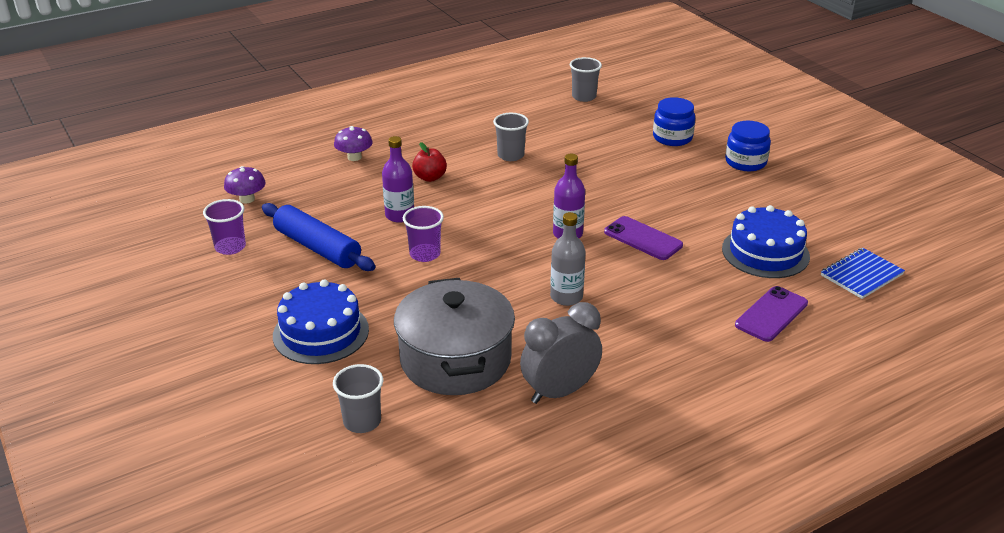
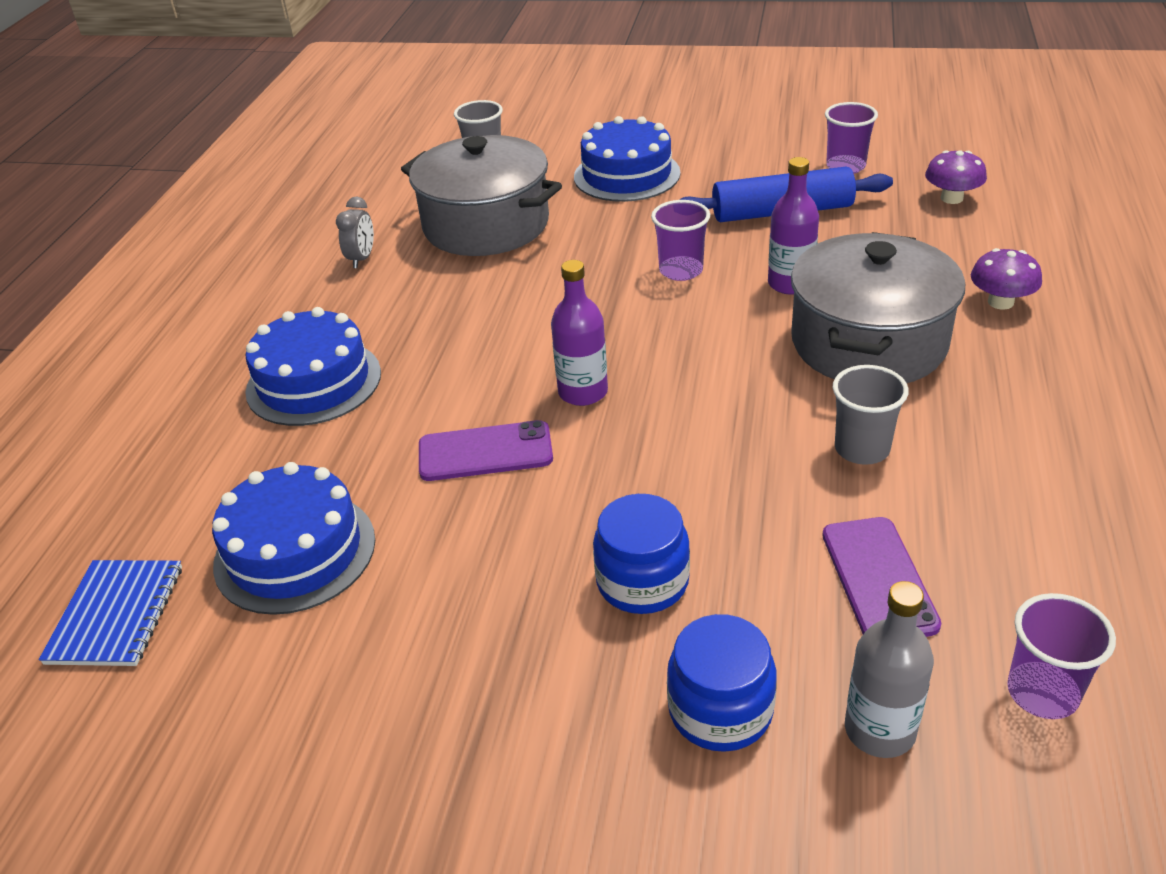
camera: 135 degrees right, 5 degrees up
(430, 177) = (868, 342): red apple -> grey pot
(559, 392) = (362, 259): grey clock -> grey clock, size x0.53
(566, 297) = (472, 328): grey bottle -> grey bottle (880, 730)
(584, 97) = (1042, 693): grey cup -> purple cup
(681, 323) = (314, 382): none -> blue cake
(745, 162) = (513, 753): blue jar -> blue jar (642, 581)
(771, 314) = (213, 461): purple phone -> purple phone (878, 579)

